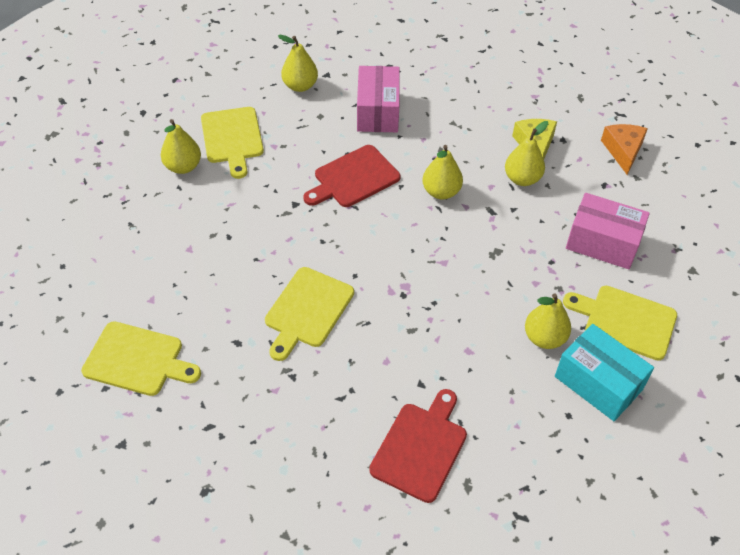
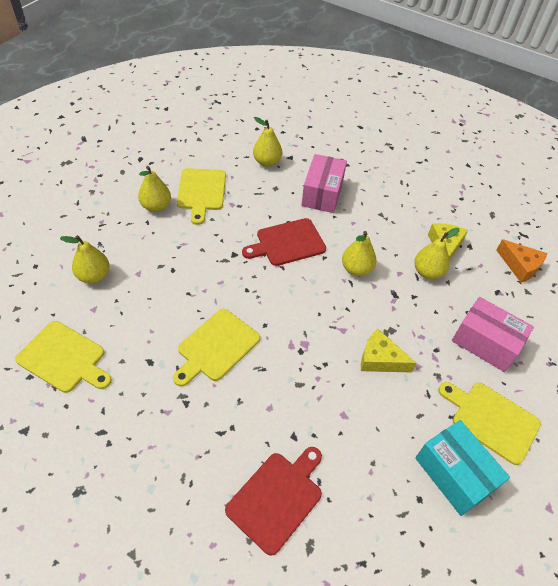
camera: 10 degrees right, 0 degrees up
(493, 285) = (380, 359): none -> yellow cheese
(544, 338) = (414, 419): yellow pear -> yellow pear (94, 276)
(623, 151) = (520, 266): orange cheese -> orange cheese turned 120 degrees clockwise

